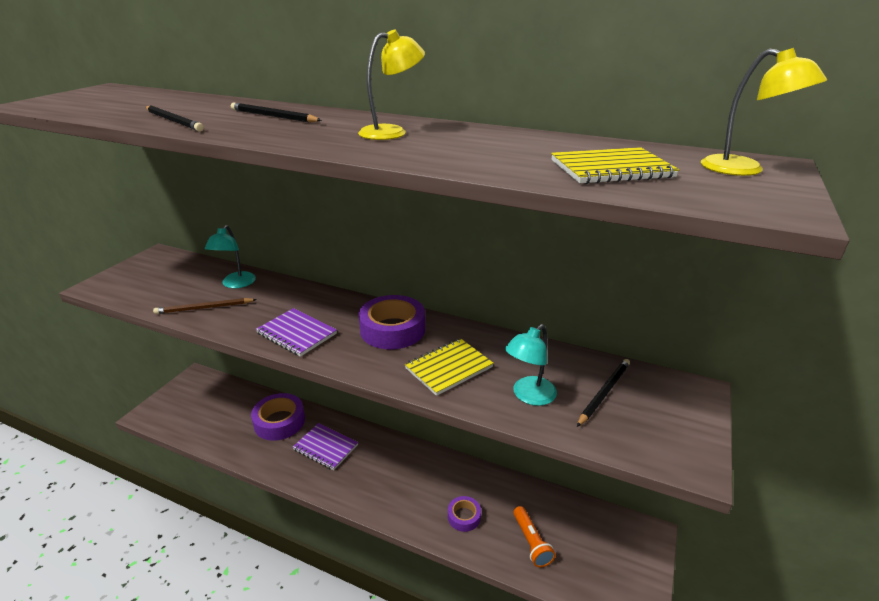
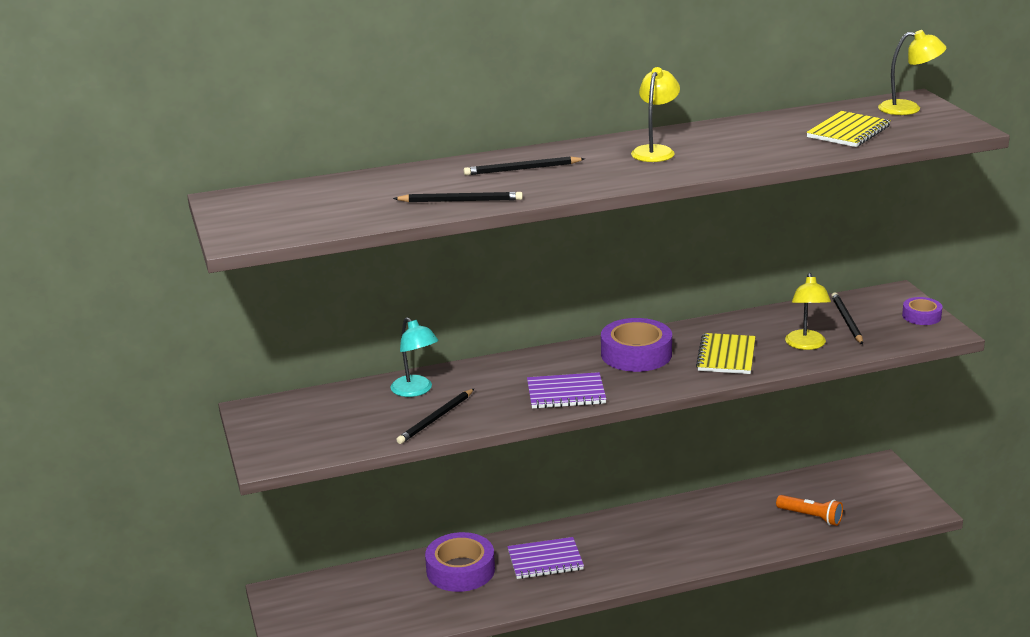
camera: 40 degrees left, 5 degrees down
(204, 308) = (436, 419): brown pencil -> black pencil
(464, 516) = (741, 532): purple tape -> purple tape (921, 316)
(529, 396) = (806, 345): turquoise lamp -> yellow lamp

